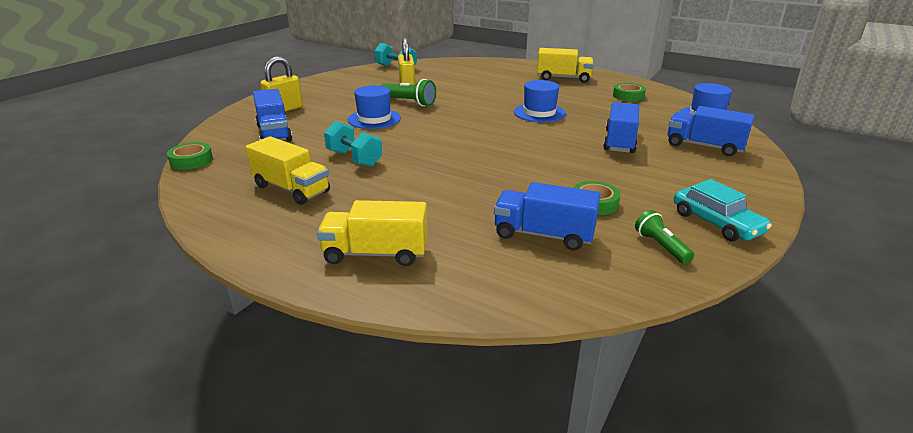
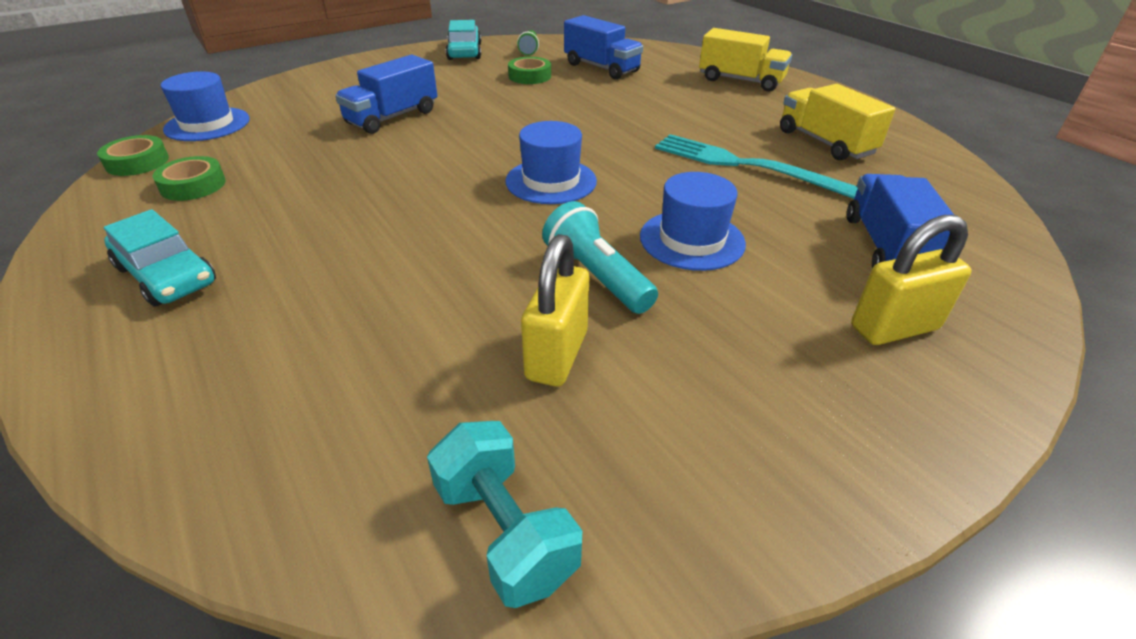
camera: 155 degrees left, 10 degrees up
(191, 160) = (999, 214): green tape -> green tape (137, 162)
(354, 159) = (744, 165): turquoise dumbbell -> turquoise fork
(409, 102) = (596, 277): green flashlight -> turquoise flashlight
(539, 113) = (401, 184): blue hat -> blue hat (551, 181)
(563, 78) = (167, 275): yellow truck -> turquoise car
(704, 146) = (321, 94): blue truck -> none

